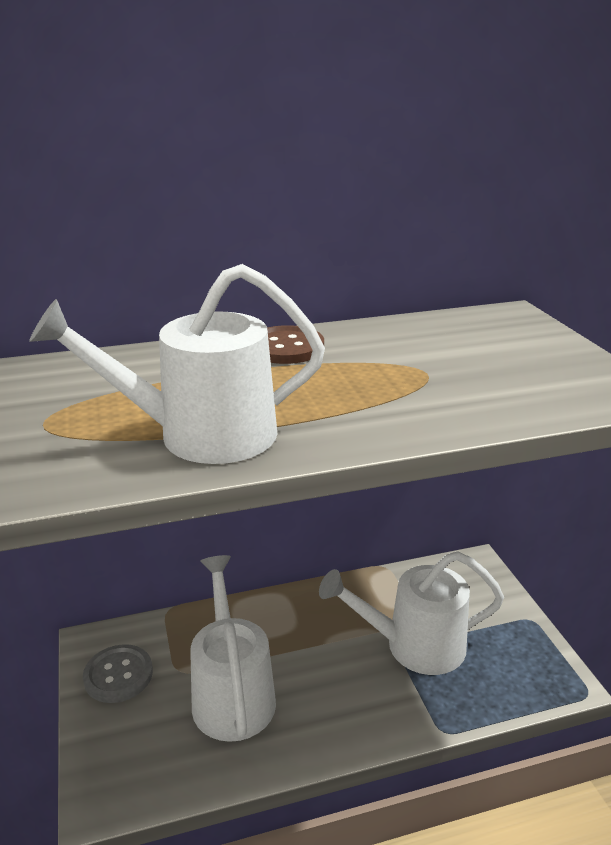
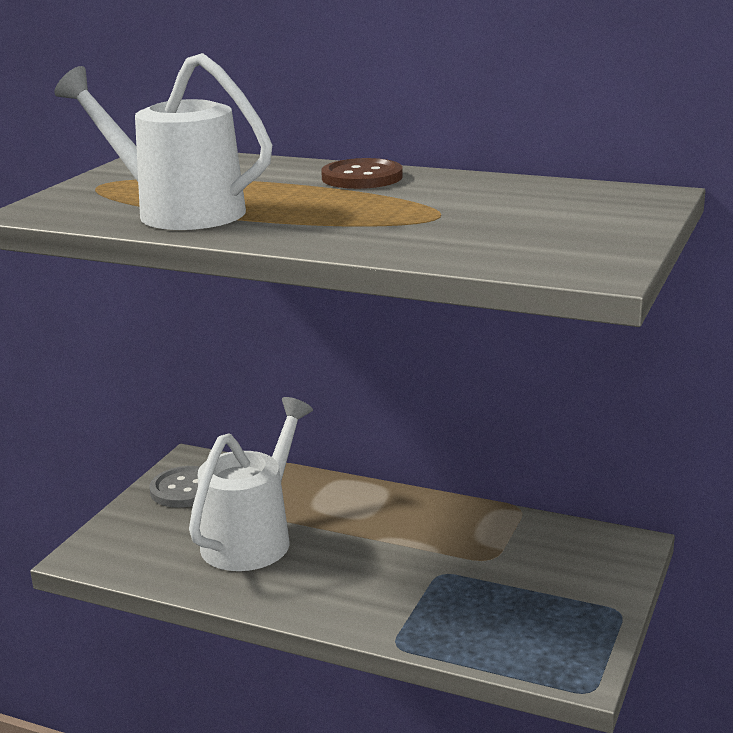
camera: 40 degrees right, 5 degrees down
(413, 646) = (458, 576): white watering can -> none

